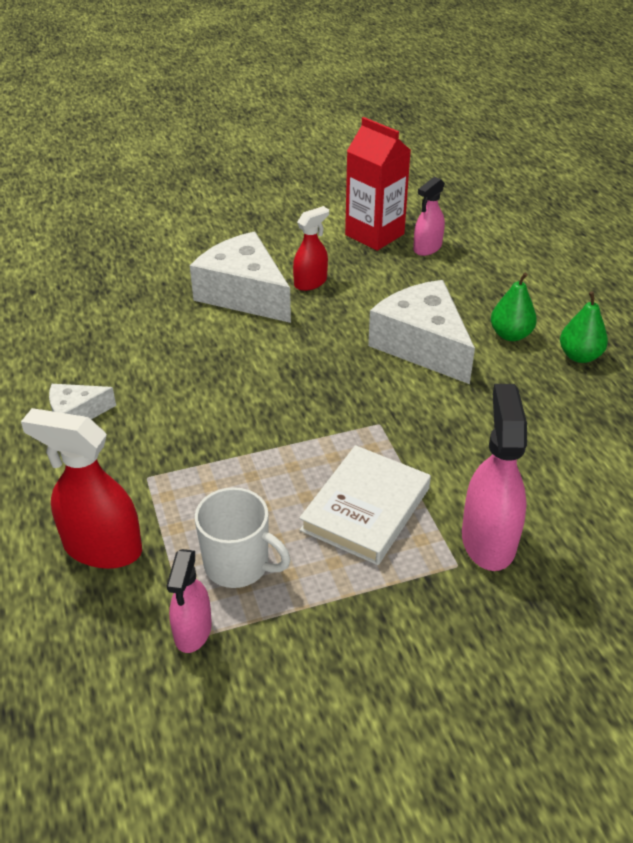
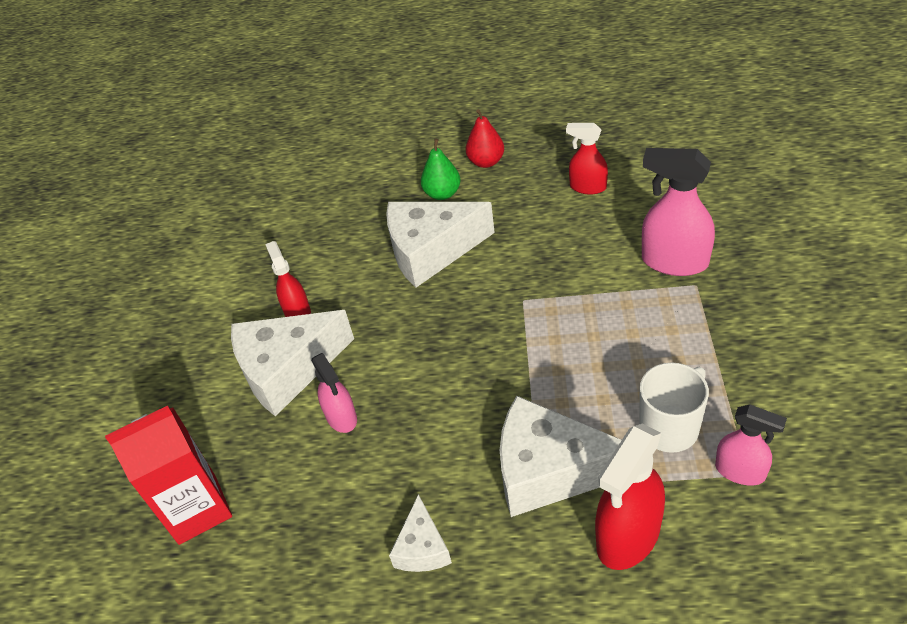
camera: 65 degrees left, 5 degrees up
(168, 480) = (550, 470): none -> white cheese
(366, 509) = (624, 328): white book -> none
(374, 234) = (247, 250): red carton -> red carton (197, 509)
(427, 248) = (292, 218): pink spray bottle -> pink spray bottle (341, 417)
(579, 356) = (486, 162): green pear -> red pear
(581, 445) = (587, 187): none -> red spray bottle

